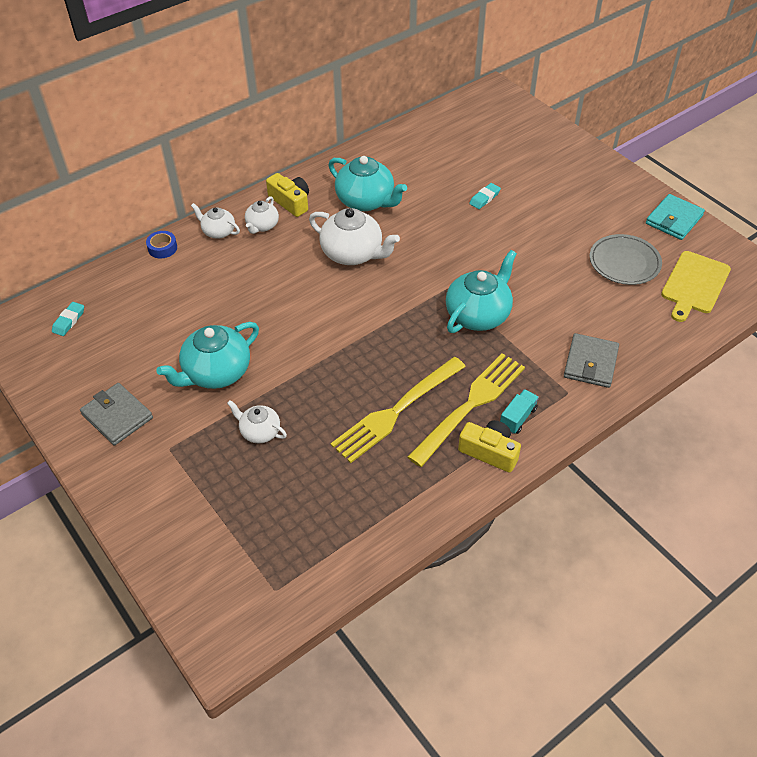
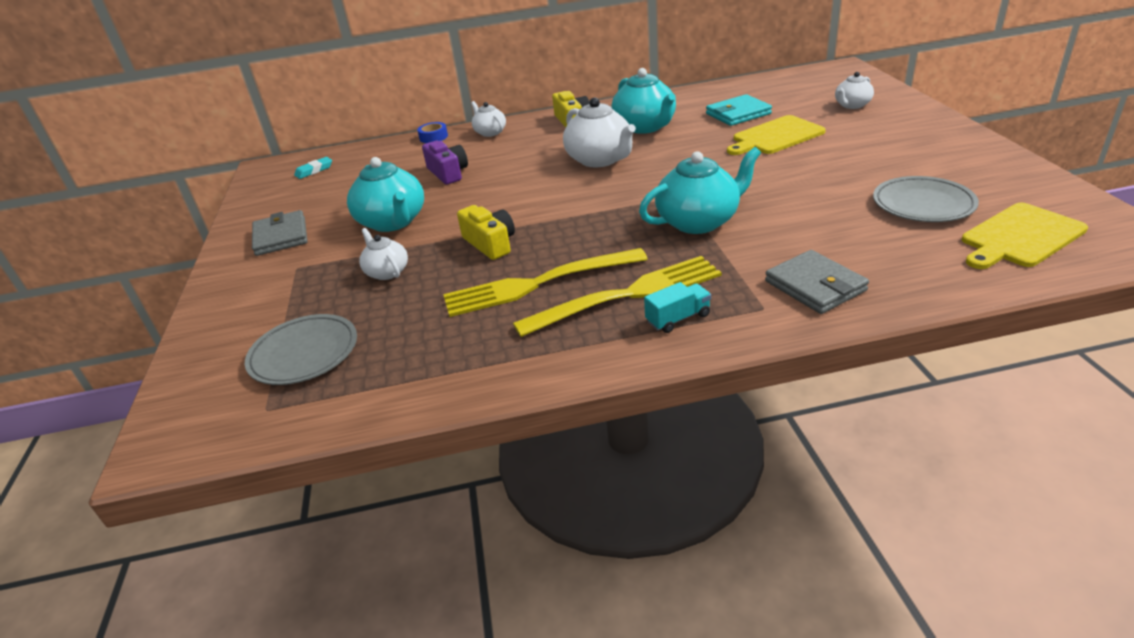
camera: 30 degrees right, 15 degrees down
(216, 373) = (393, 222): turquoise teapot -> turquoise teapot turned 105 degrees counterclockwise
(219, 298) = (448, 173): none -> purple camera
(260, 532) = (304, 353): none -> grey plate
(262, 226) = (532, 133): white teapot -> white teapot (852, 105)
(484, 198) = (775, 136): turquoise eraser -> yellow cutting board
(489, 452) = (616, 343): yellow camera -> yellow camera (490, 244)
(590, 363) = (815, 286): grey wallet -> grey wallet turned 75 degrees counterclockwise
(674, 220) = (1019, 176): turquoise wallet -> turquoise wallet (738, 114)

